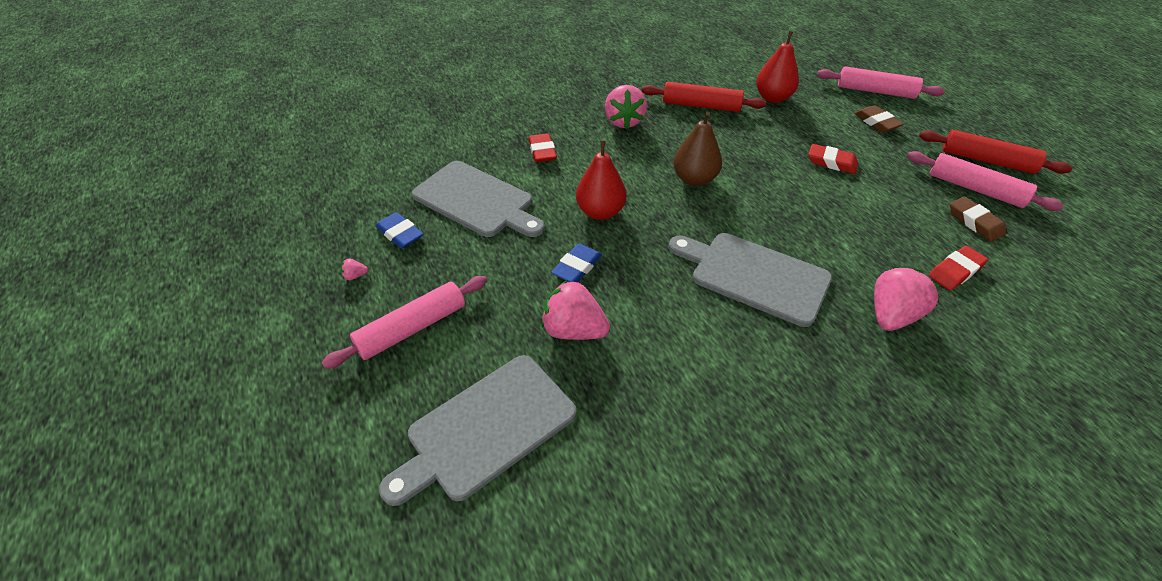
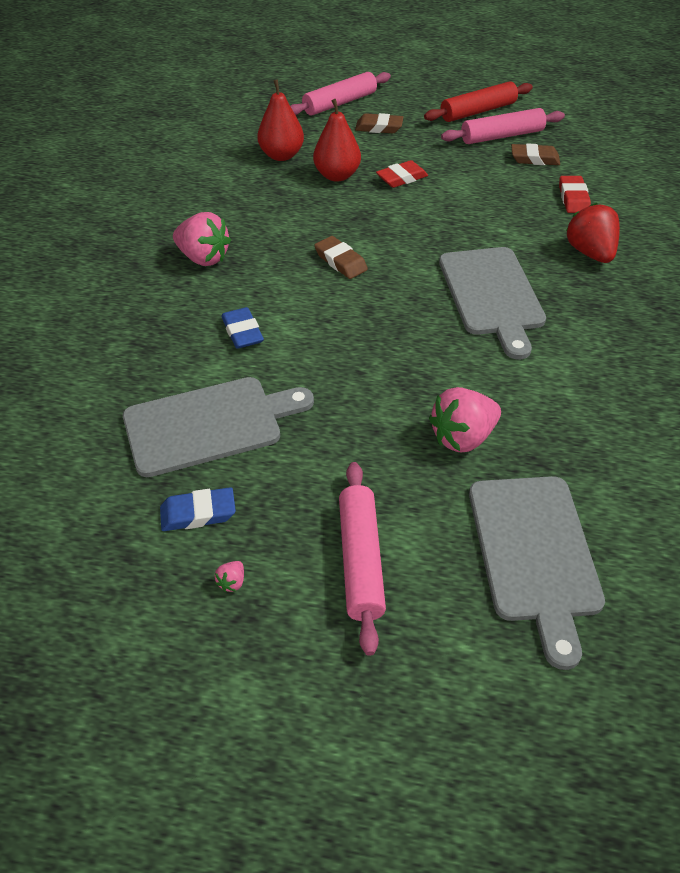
camera: 55 degrees left, 0 degrees up
(542, 151) = (183, 337): red eraser -> none
(577, 267) = (384, 396): blue eraser -> blue eraser (242, 332)
(600, 212) = (323, 343): red pear -> red pear (337, 175)
(694, 179) = (340, 261): brown pear -> brown eraser
(701, 105) = (240, 199): red rolling pin -> none
(754, 275) = (492, 295): grey cutting board -> grey cutting board turned 75 degrees counterclockwise
(891, 315) = (590, 253): pink strawberry -> red strawberry

